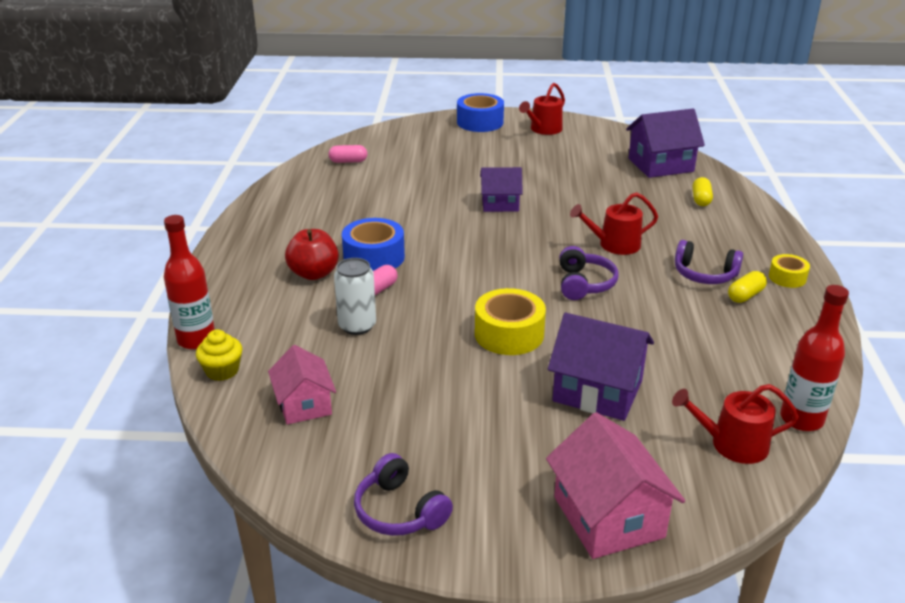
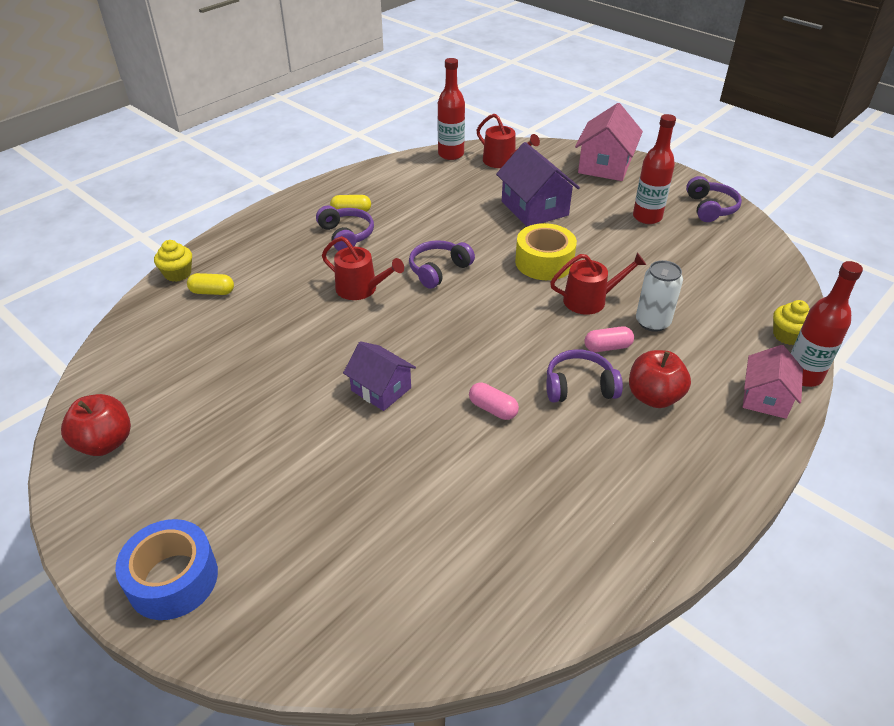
camera: 140 degrees left, 10 degrees up
(304, 404) = (733, 282): pink house -> pink house (765, 398)
(348, 161) = (459, 595): pink capsule -> pink capsule (493, 409)
(374, 257) = (579, 386): blue tape -> purple headphones
(465, 448) = (647, 217): none -> red bottle
(543, 129) = (135, 497): red watering can -> red watering can (590, 300)
(596, 134) = (105, 443): none -> red apple
(660, 165) = (153, 350): purple house -> none
(701, 199) = (212, 292): yellow capsule -> yellow capsule turned 45 degrees clockwise
(746, 198) = (178, 273): none -> yellow cupcake
(787, 277) = (302, 208): yellow tape -> none

